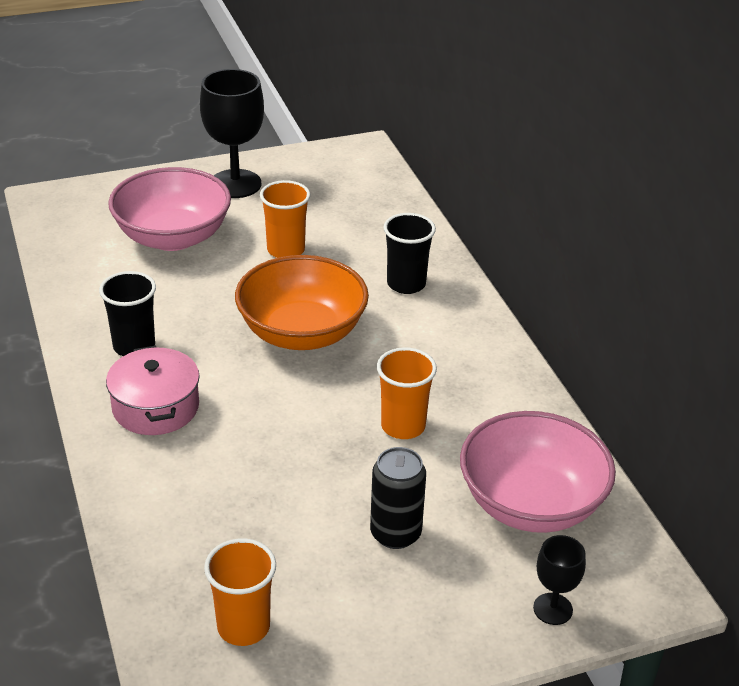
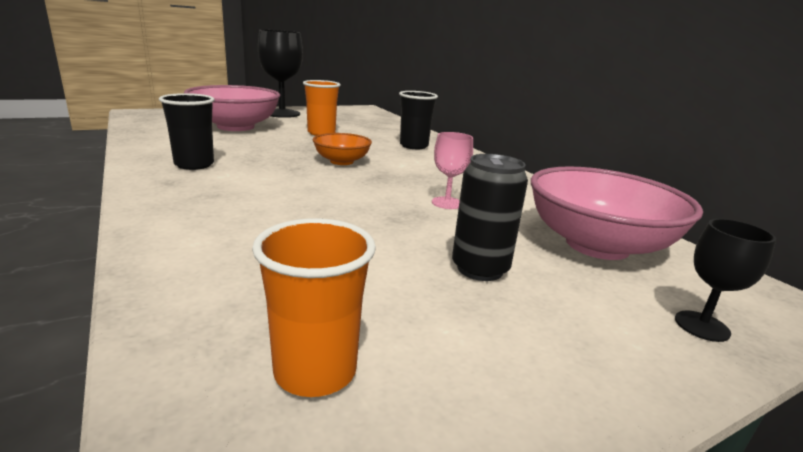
camera: 10 degrees left, 15 degrees down
(155, 407) = (208, 193): pink pot -> none
(302, 333) = (341, 161): orange bowl -> orange bowl, size x0.54
(403, 426) = (447, 203): orange cup -> pink goblet

